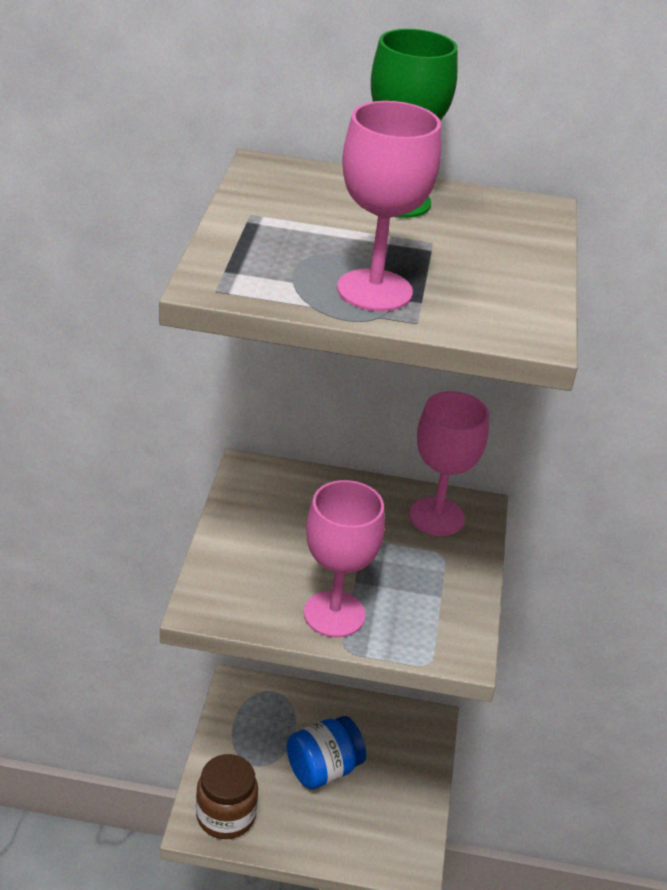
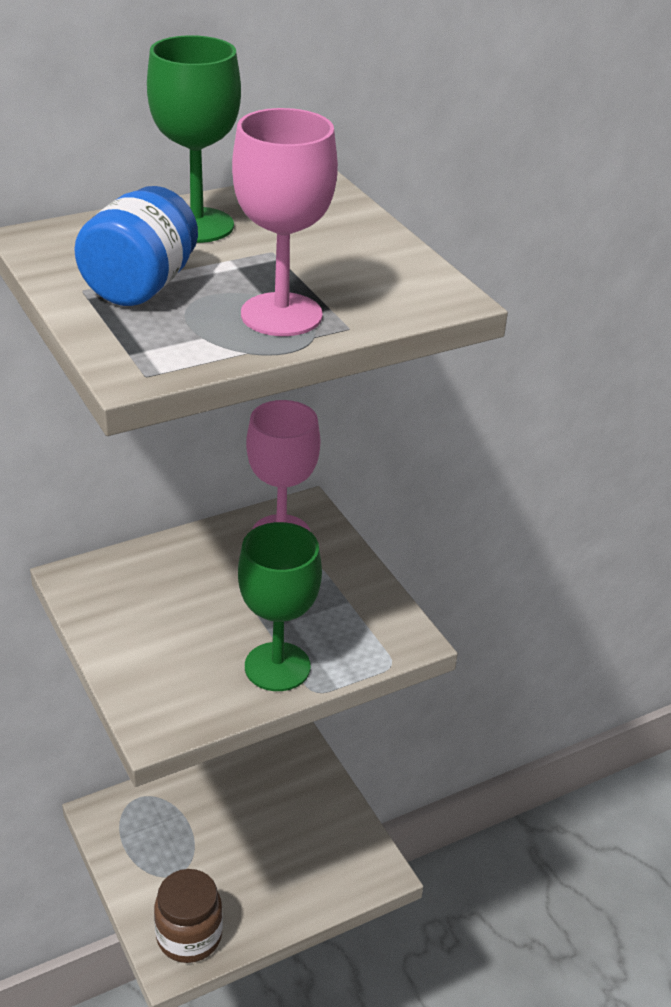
camera: 35 degrees left, 0 degrees up
(323, 769) = (240, 839): blue jar -> blue jar (140, 286)
(334, 614) = (277, 667): pink goblet -> green goblet

